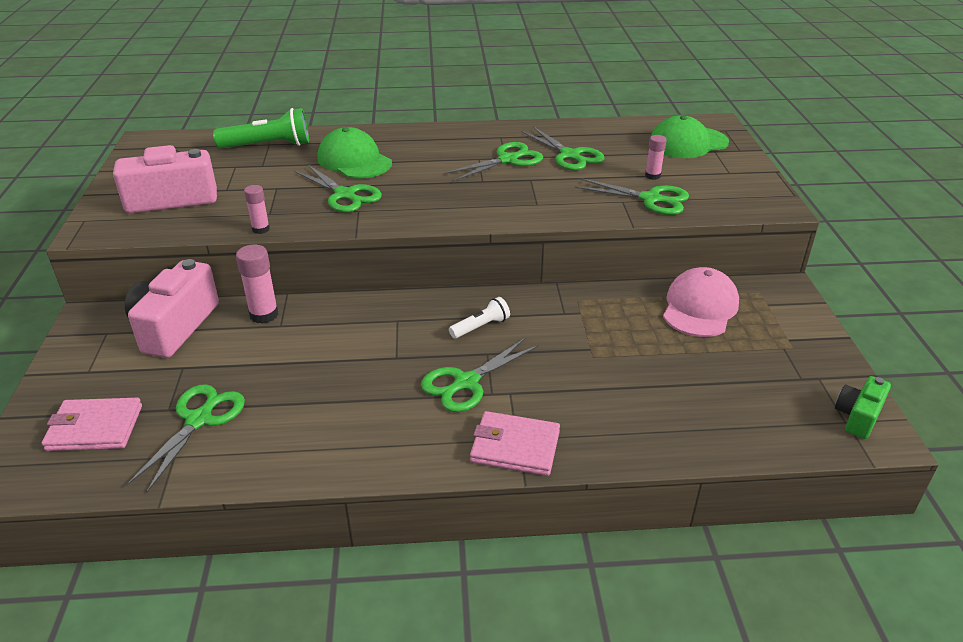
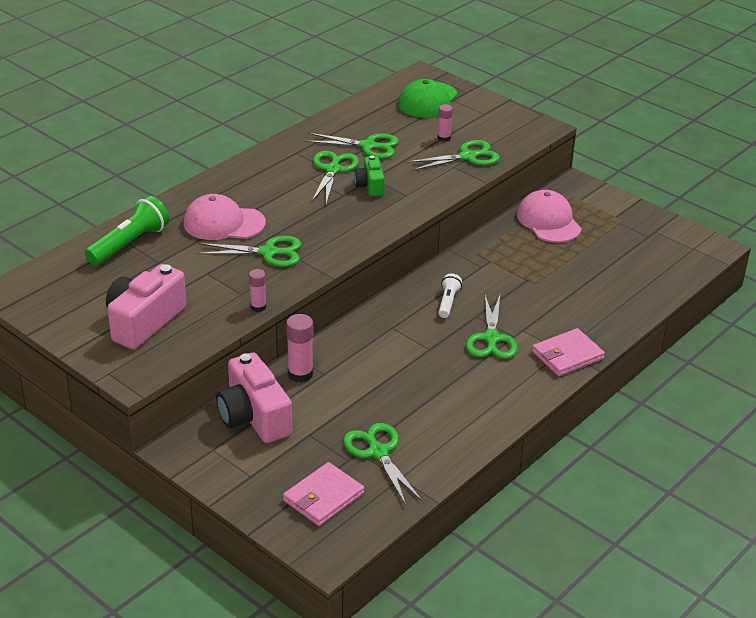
camera: 45 degrees left, 0 degrees up
(354, 160) = (223, 223): green cap -> pink cap
(858, 416) = (695, 242): green camera -> green camera (370, 186)

